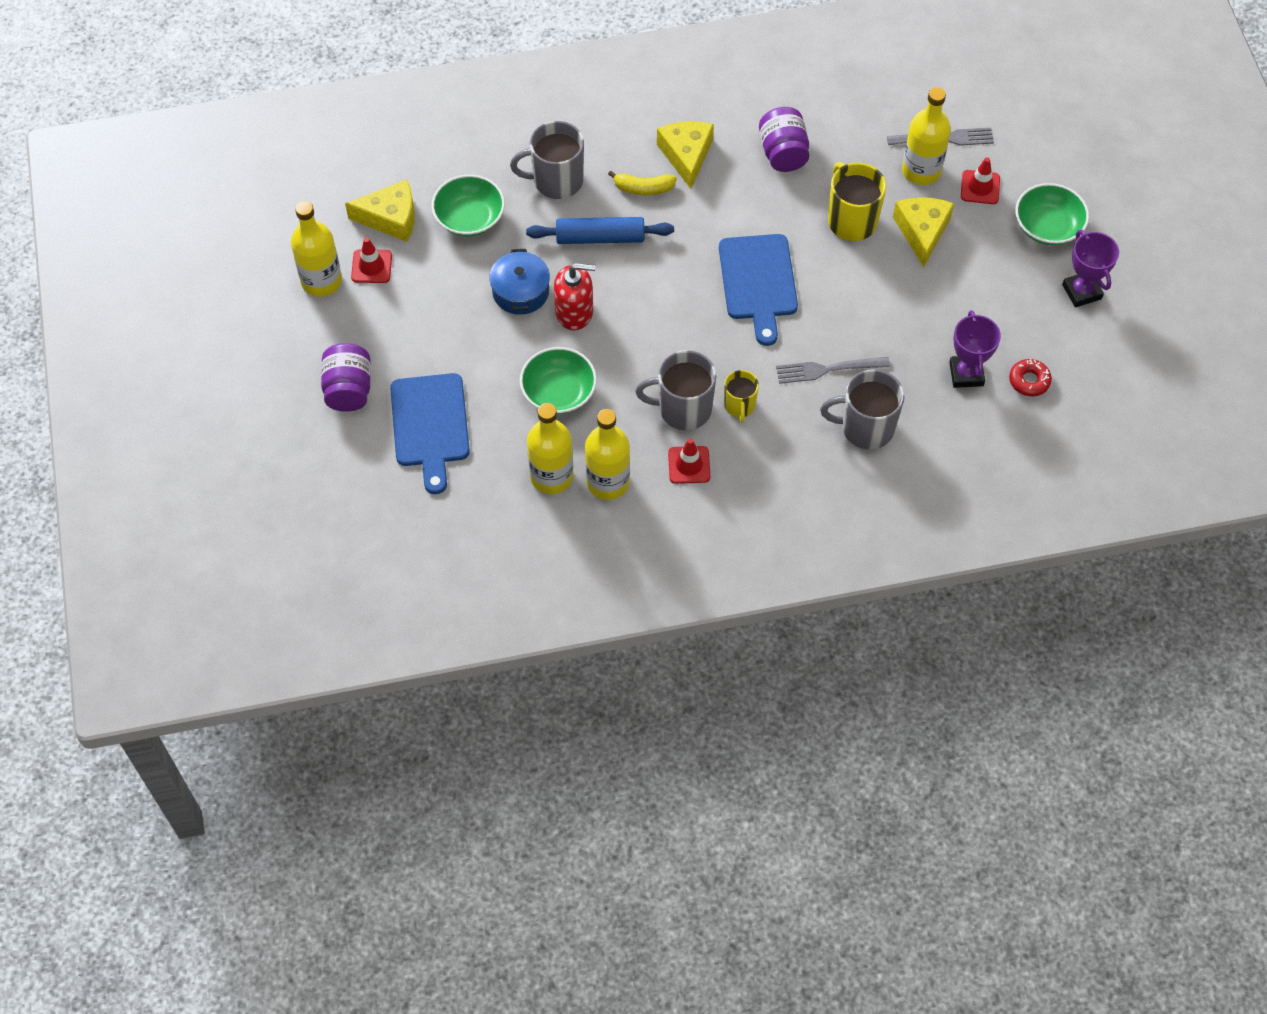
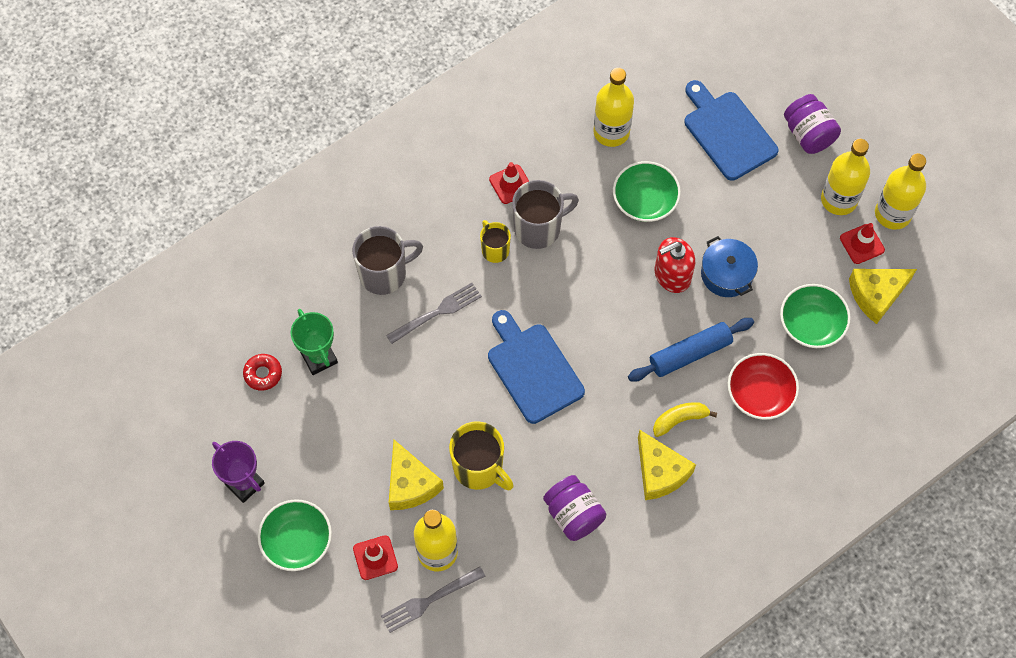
camera: 155 degrees right, 5 degrees up
(556, 181) = (760, 393): grey mug -> red bowl
(608, 482) = (566, 145): yellow bottle -> yellow bottle (839, 200)
(966, 374) = (319, 357): purple trophy -> green trophy

